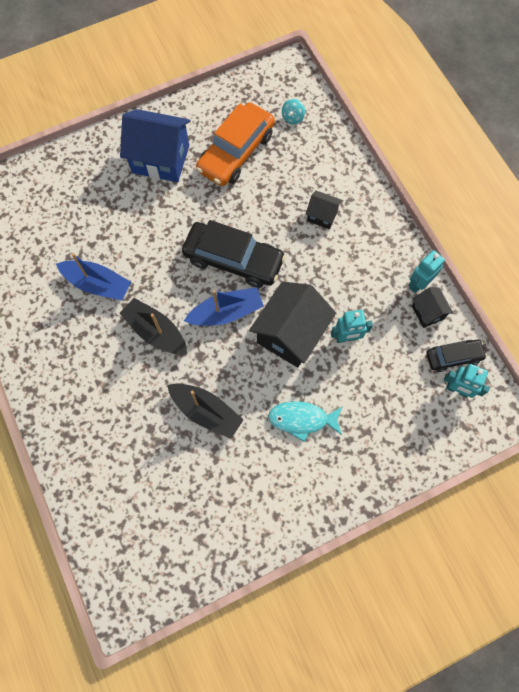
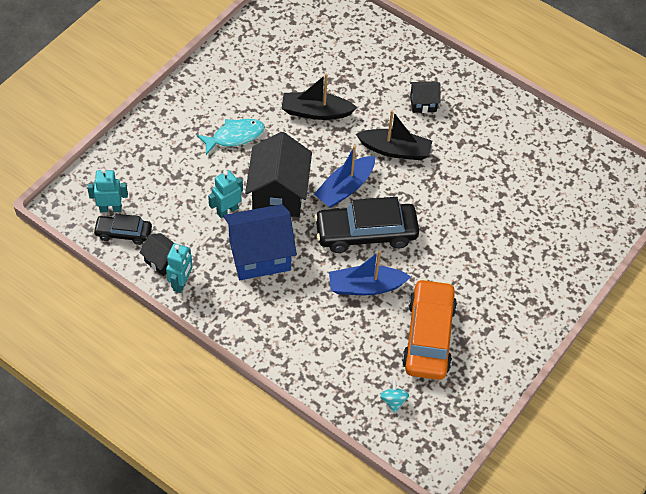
camera: 150 degrees right, 15 degrees down
(98, 284) = (471, 165): blue boat -> blue boat (365, 287)
(160, 159) = (497, 296): blue house -> blue house (260, 255)
(322, 216) = (305, 308): black house -> black house (423, 103)
(453, 357) = (123, 233): black car -> black car turned 45 degrees clockwise

